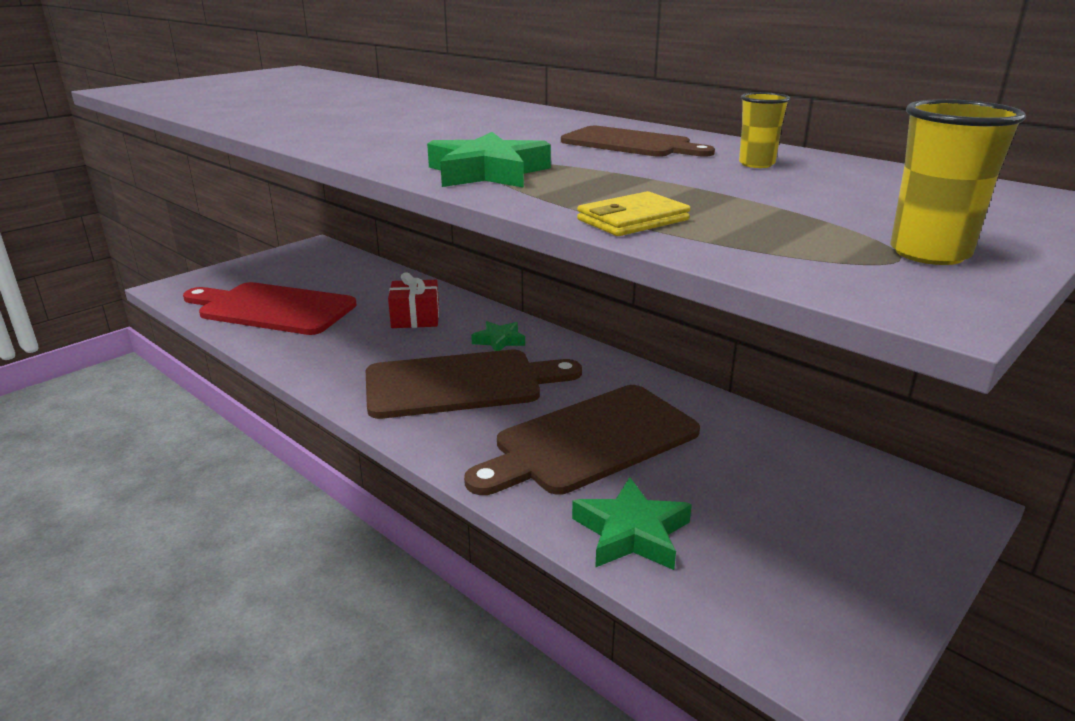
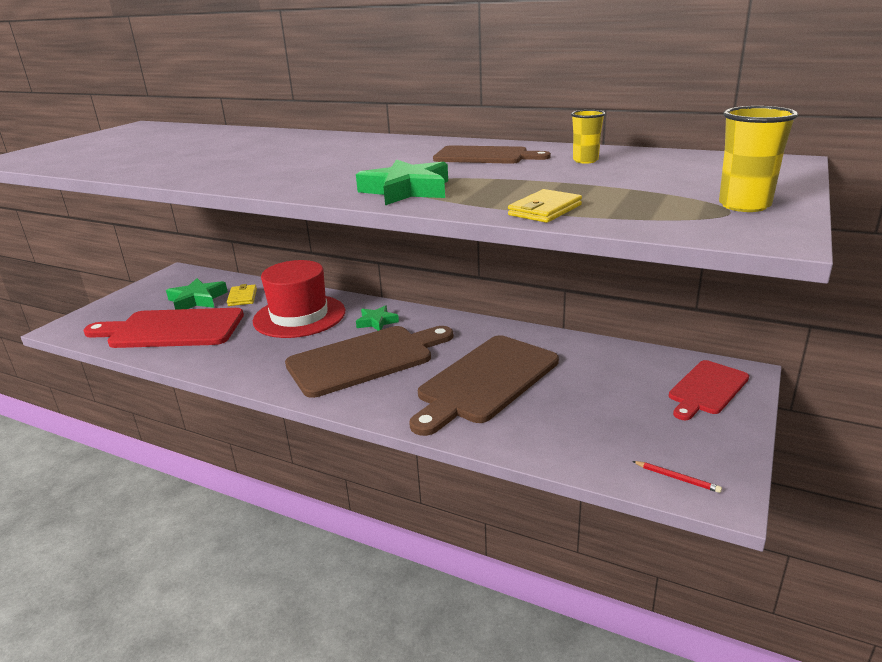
camera: 15 degrees left, 0 degrees up
(366, 285) = (242, 297): none -> yellow wallet
(415, 318) = (299, 316): red gift -> red hat
(631, 533) = (548, 437): green star -> green star (197, 300)
(782, 635) = (677, 478): none -> red pencil
(891, 516) = (707, 389): none -> red cutting board

